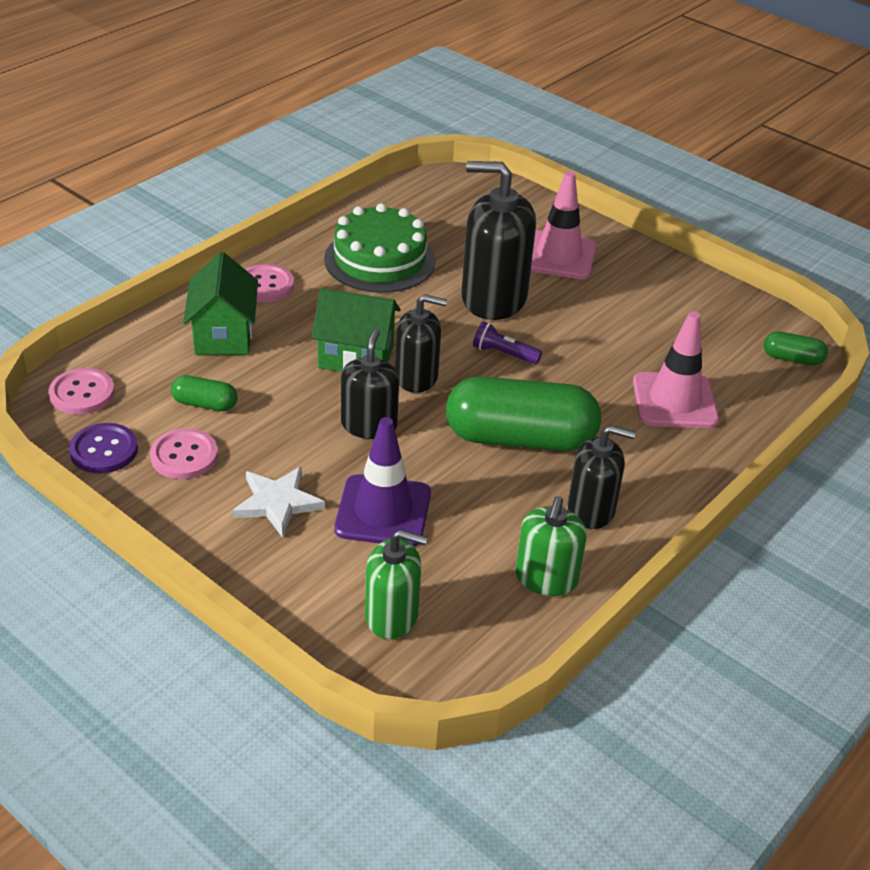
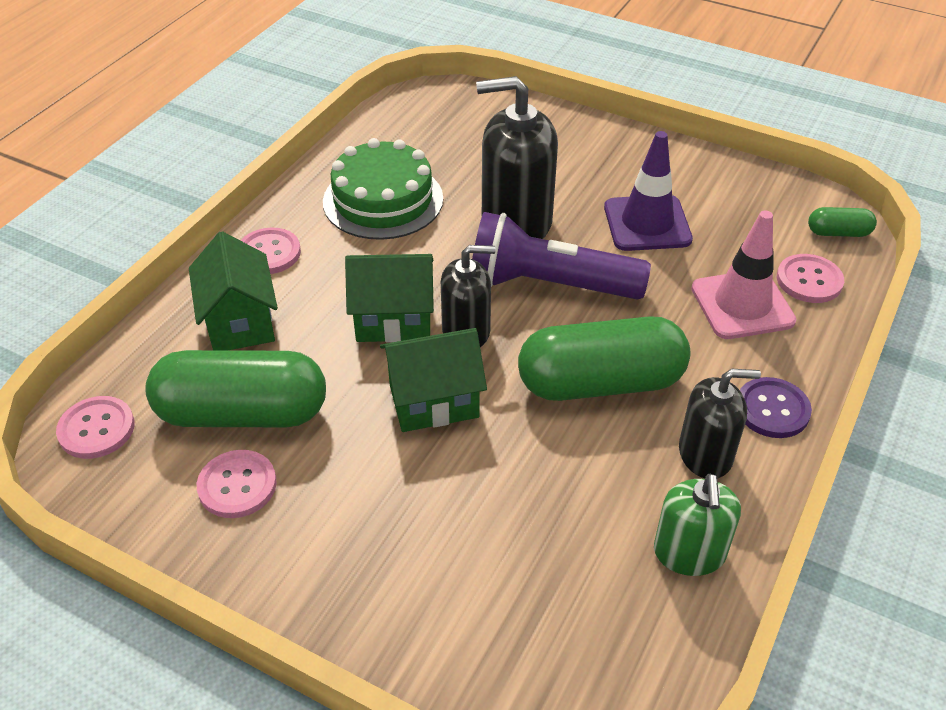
camera: 10 degrees left, 5 degrees up
(104, 450) = (141, 499): purple button -> purple button (772, 409)
(205, 404) = (243, 413): green capsule -> green capsule, size x2.24
(277, 503) = (362, 523): white star -> none
(369, 425) = (433, 401): black soap dispenser -> green house
(383, 511) = (483, 507): purple traffic cone -> purple traffic cone (647, 223)
(392, 615) = (537, 644): green soap dispenser -> none
(503, 354) = (548, 285): purple flashlight -> purple flashlight, size x2.34
(558, 256) = (566, 161): pink traffic cone -> none
(746, 393) = (809, 280): none -> pink button

